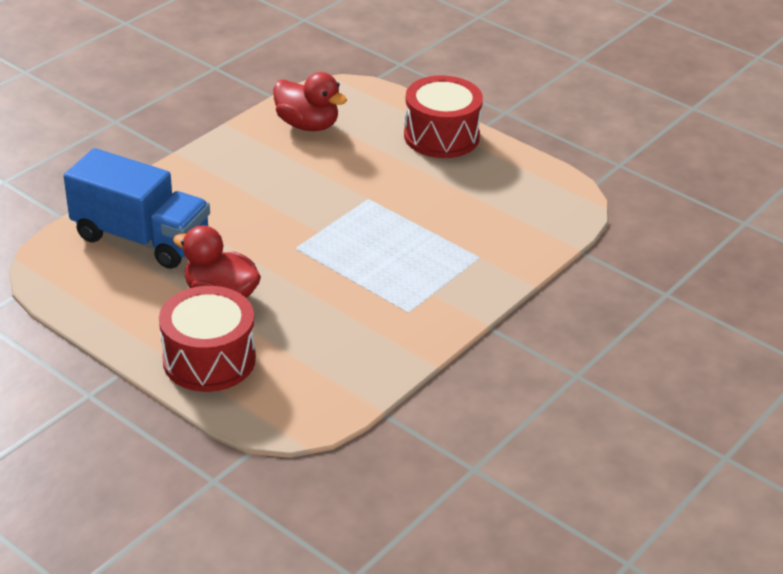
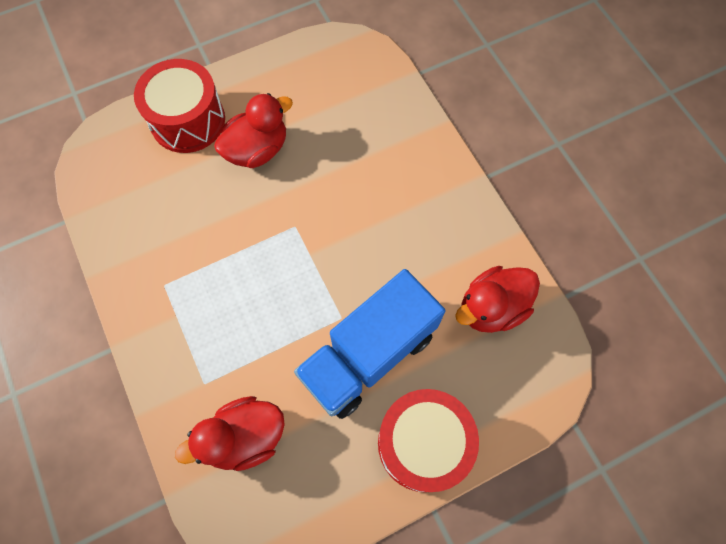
camera: 115 degrees right, 30 degrees up
(141, 238) = (360, 115): blue truck -> blue truck (368, 355)
(504, 221) = (244, 437): none -> red duck

